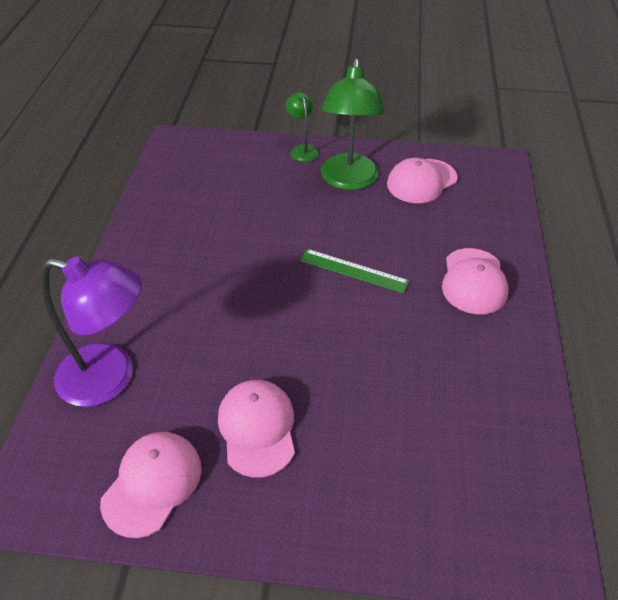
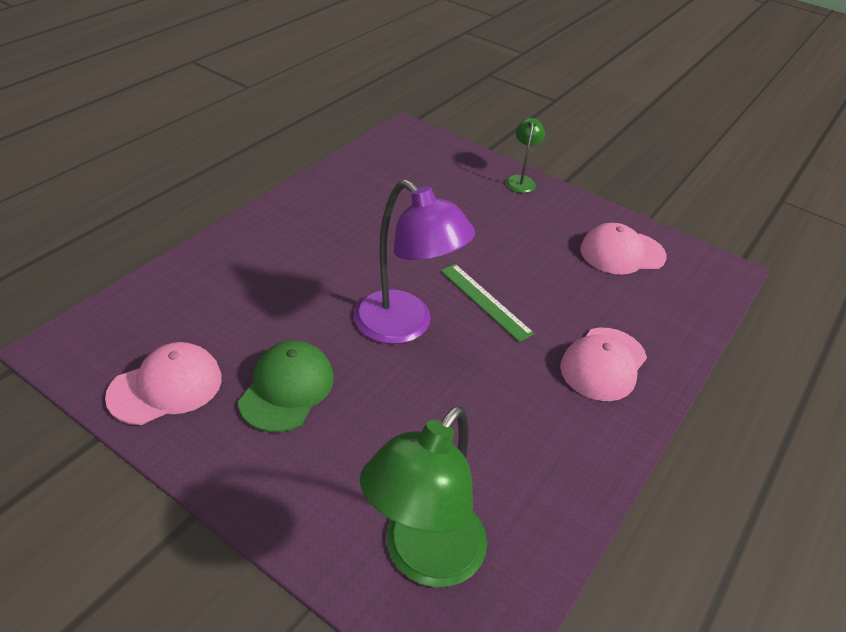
camera: 25 degrees right, 5 degrees down
(110, 378) = (201, 291): purple lamp -> purple lamp (405, 326)
(257, 428) = (287, 388): pink cap -> green cap
(348, 181) = (545, 224): green lamp -> green lamp (423, 558)

